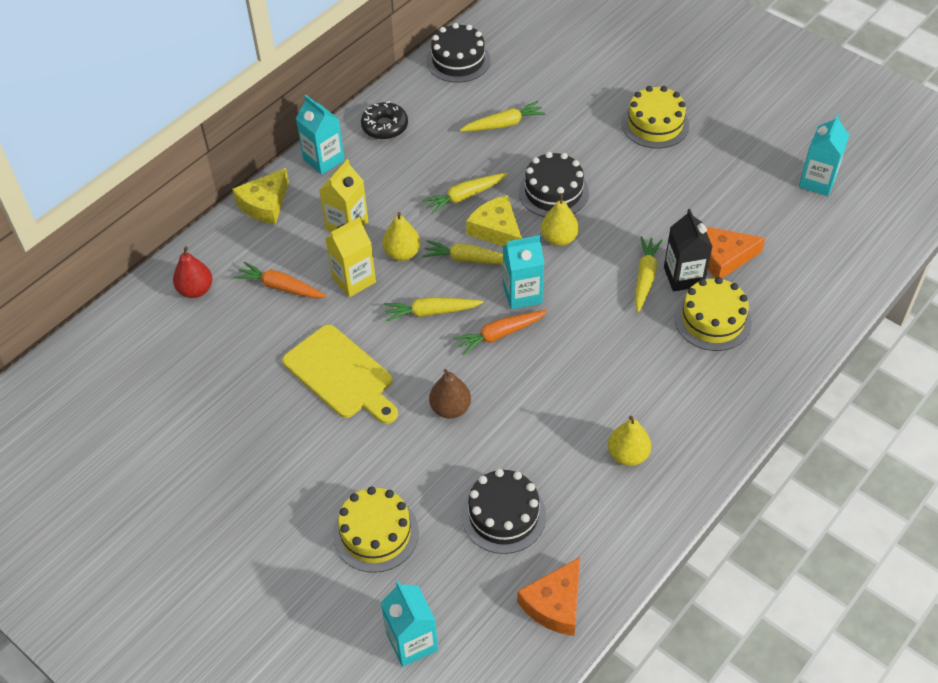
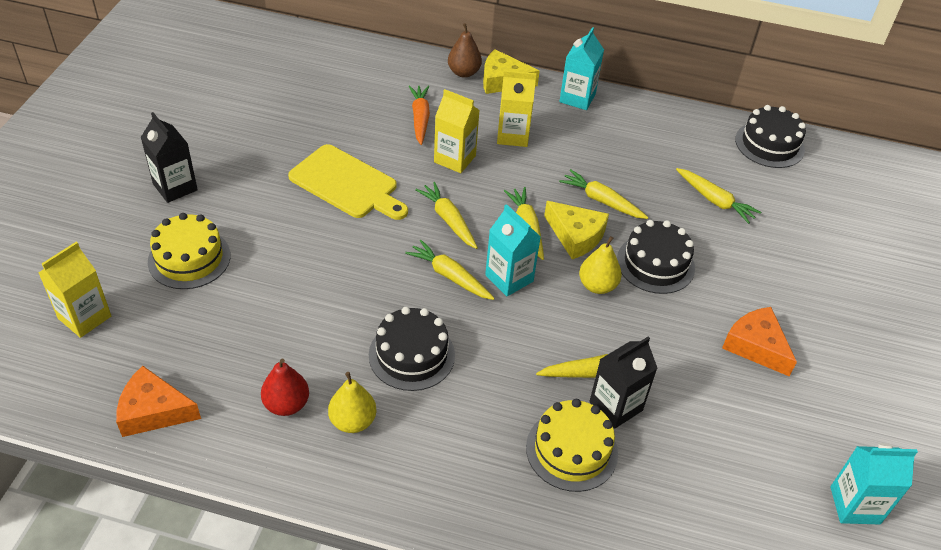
camera: 60 degrees right, 5 degrees down
(196, 290) = (388, 73): red pear -> red pear (286, 404)
(264, 523) = (175, 187): none -> black carton
(341, 374) = (347, 184): yellow cutting board -> yellow cutting board turned 75 degrees counterclockwise
(385, 126) = (646, 122): black donut -> none
(402, 253) = (504, 180): yellow pear -> none
(412, 642) = (84, 317): turquoise carton -> yellow carton
(450, 408) = (345, 267): brown pear -> brown pear (464, 72)
(496, 230) = (576, 236): yellow cheese -> yellow cheese turned 105 degrees clockwise
(499, 334) = (449, 276): orange carrot -> yellow carrot
(503, 515) = (241, 341): black cake -> black cake (411, 355)
(655, 124) = (815, 321): yellow cake -> none
(724, 258) = (668, 438): orange cheese -> orange cheese (756, 346)

